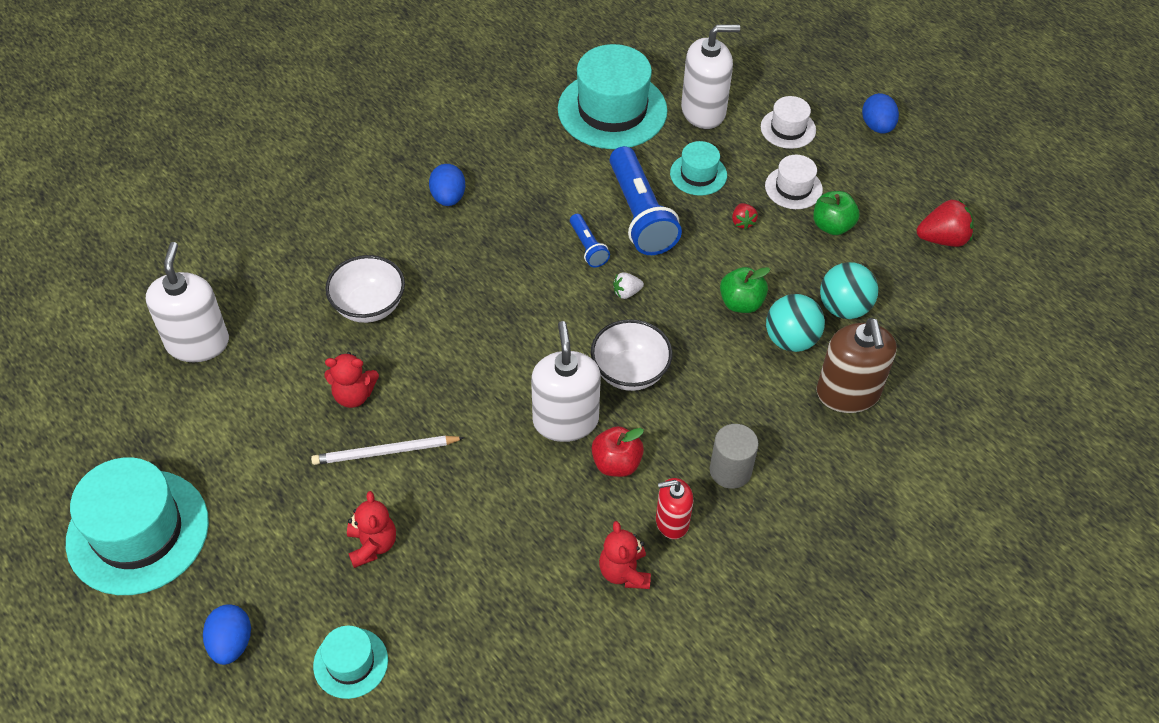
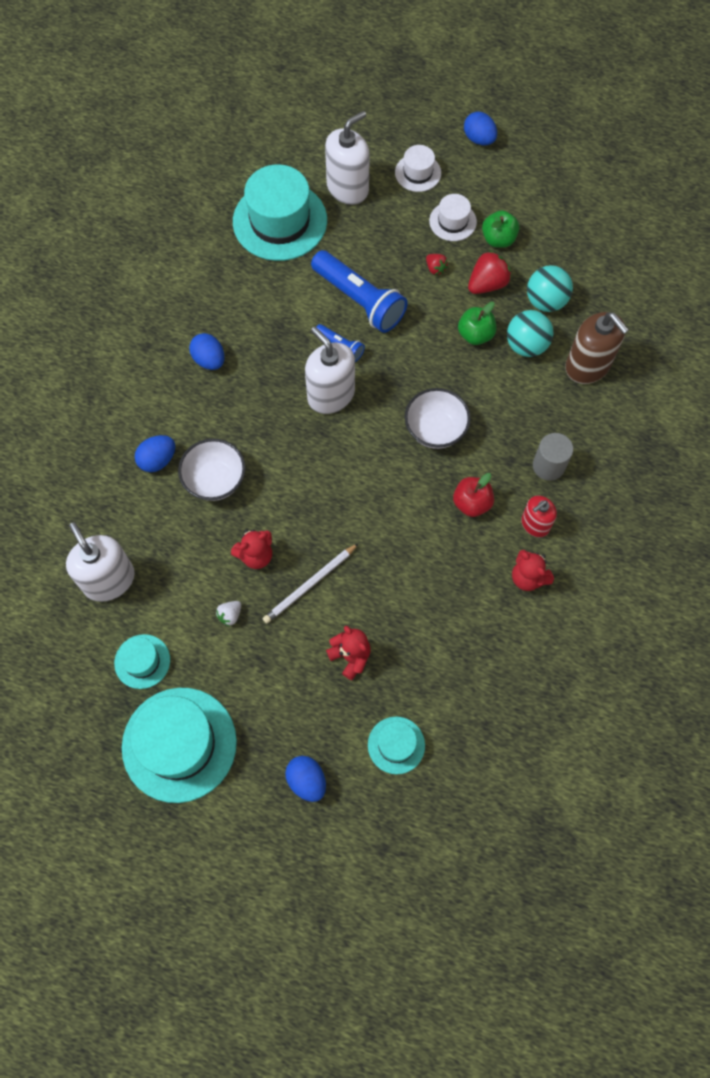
camera: 30 degrees left, 15 degrees up
(329, 261) = (158, 460): none -> blue egg
(565, 420) = (416, 491): white soap dispenser -> white soap dispenser (331, 395)
(626, 292) = (392, 369): white strawberry -> white strawberry (230, 615)
(698, 174) = (379, 245): turquoise hat -> turquoise hat (142, 661)
(942, 239) = (578, 211): red strawberry -> red strawberry (487, 284)

